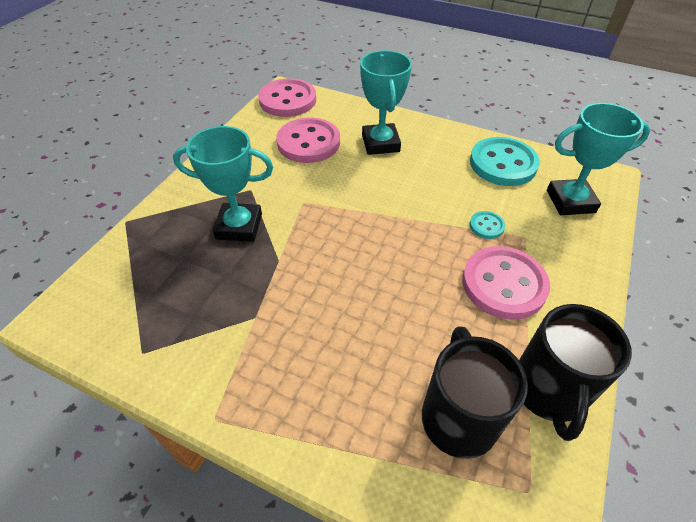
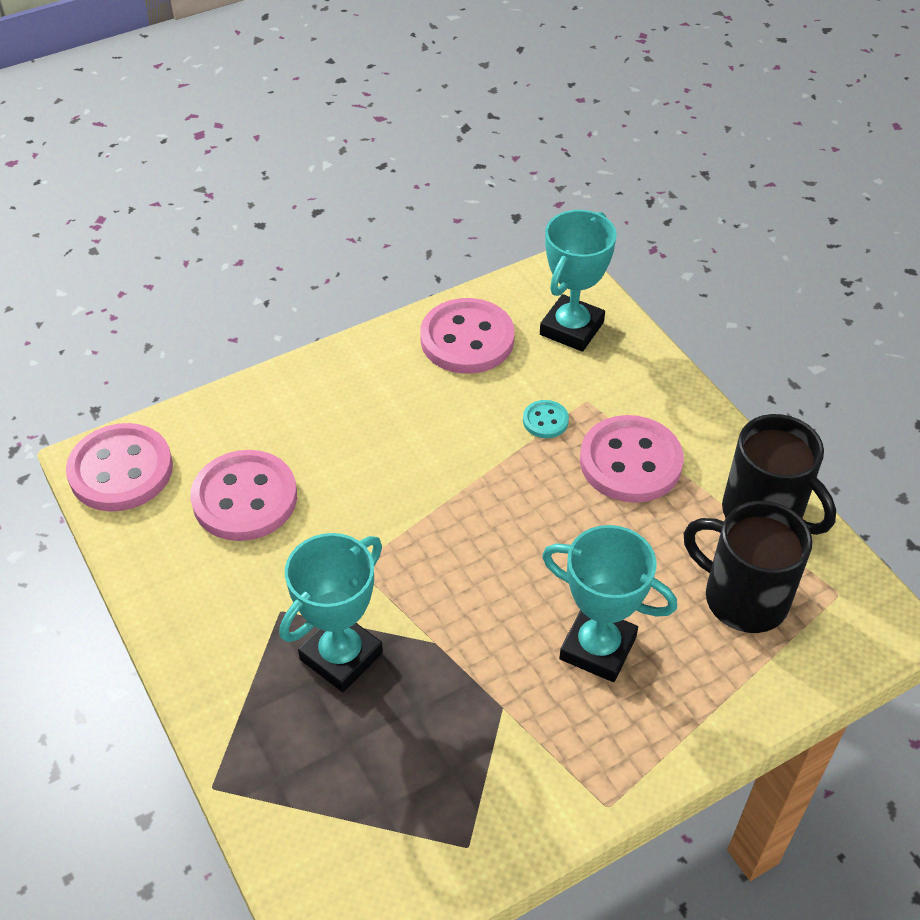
camera: 55 degrees left, 0 degrees up
(380, 143) = (321, 425): turquoise trophy -> turquoise trophy (597, 648)
(503, 164) = (467, 339): turquoise button -> pink button

